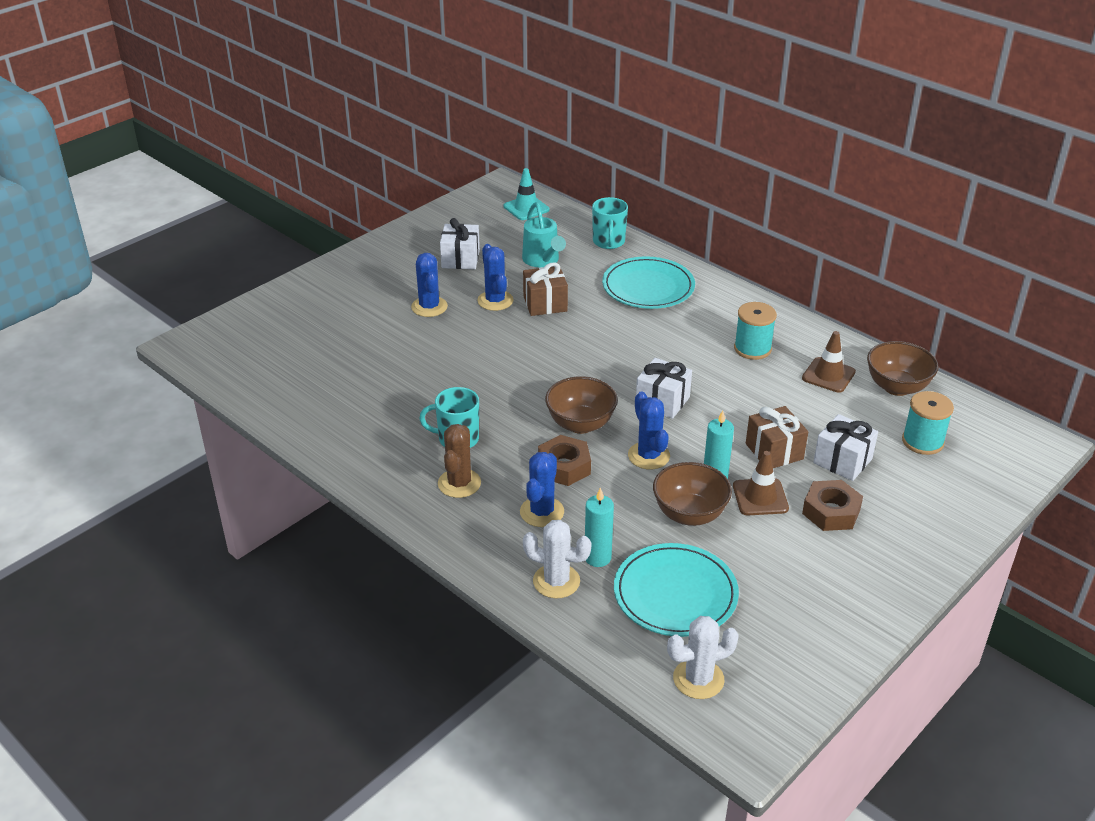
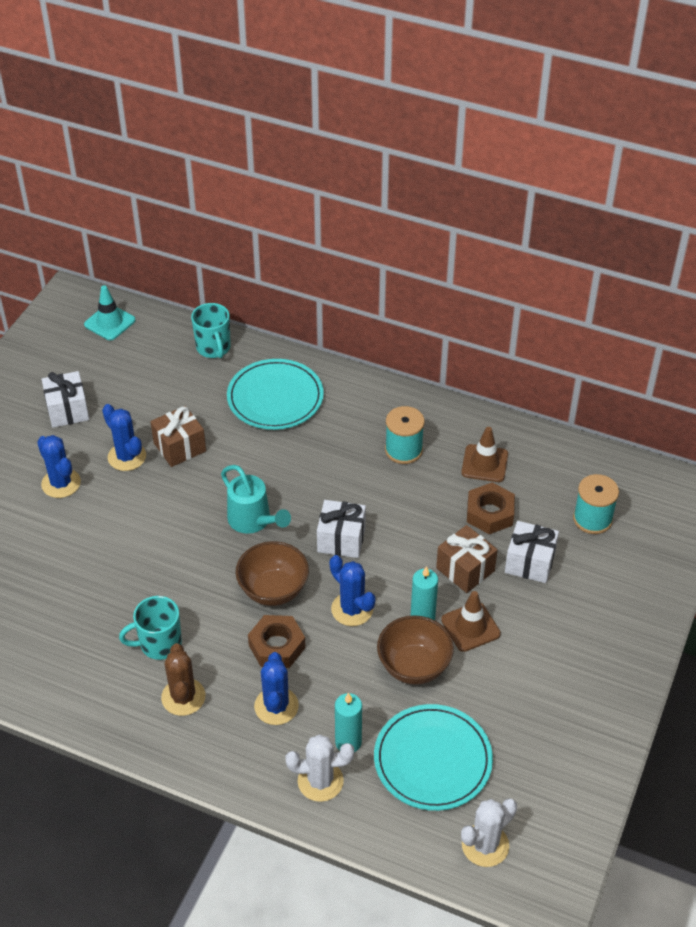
camera: 20 degrees left, 10 degrees up
(542, 260) = (155, 390): turquoise watering can -> turquoise watering can (253, 521)
(831, 512) = (538, 624): brown nut -> brown nut (490, 513)
(897, 387) = (550, 460): brown bowl -> none

